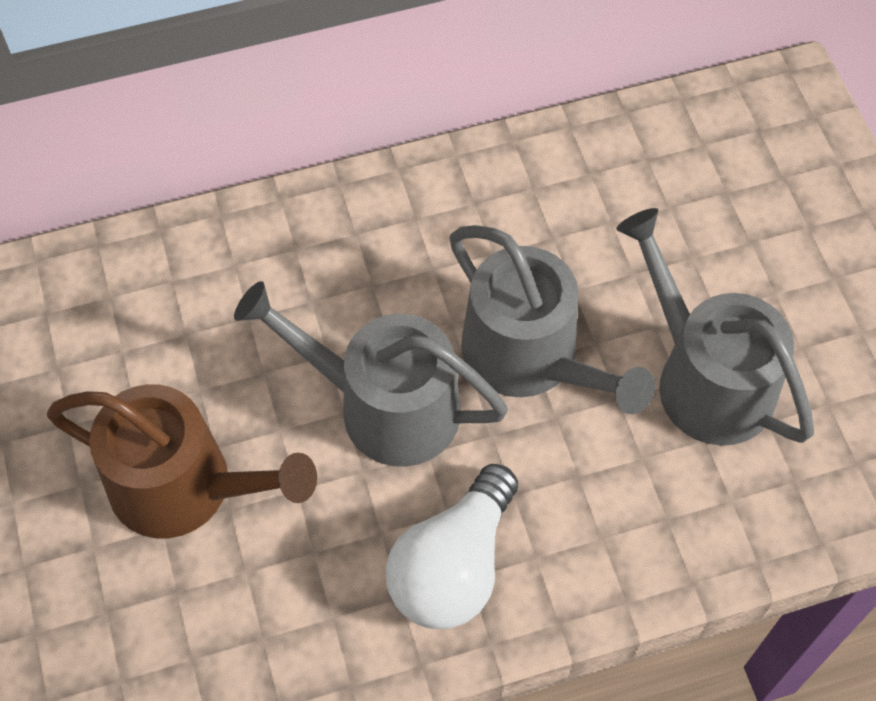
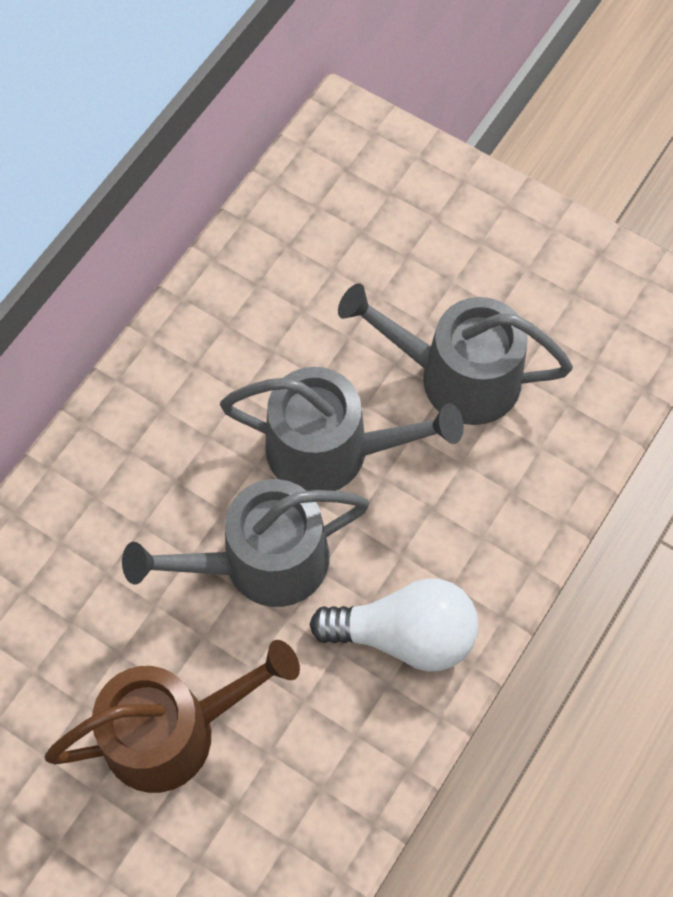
camera: 40 degrees left, 5 degrees up
(453, 566) = (404, 635): white light bulb -> white light bulb turned 75 degrees counterclockwise

